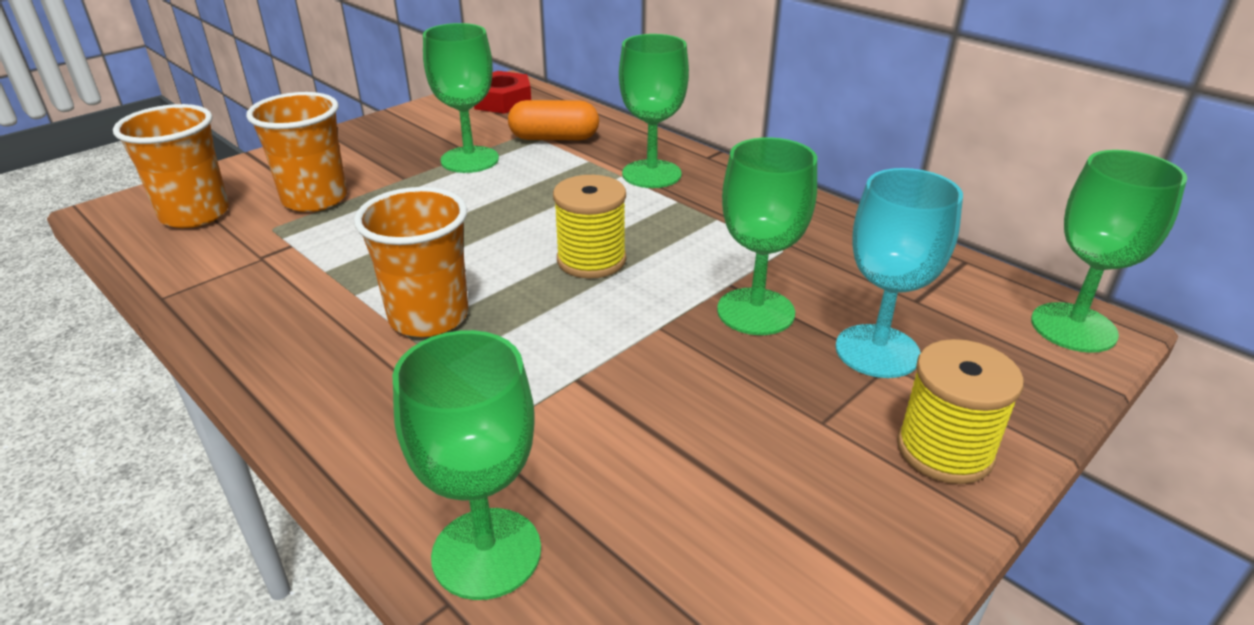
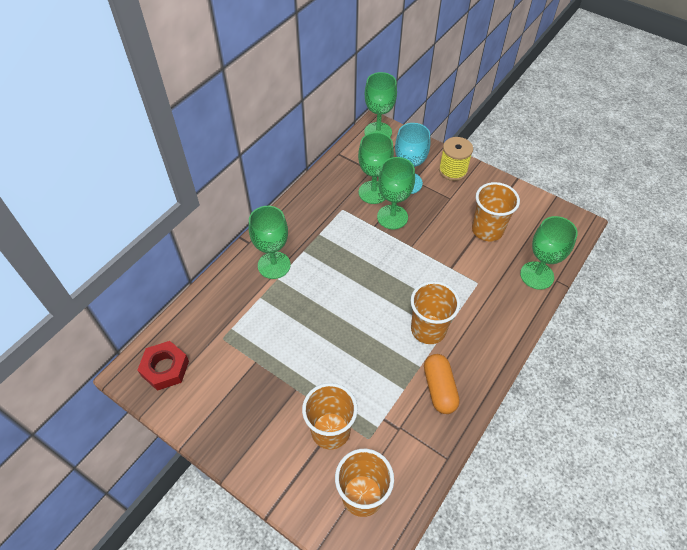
camera: 100 degrees left, 20 degrees up
(469, 160) = (265, 360): green goblet -> green goblet (373, 192)
(554, 138) = (229, 321): orange capsule -> orange capsule (439, 388)
(591, 260) = (367, 277): yellow spool -> none
(690, 476) = (487, 230): none -> orange cup

